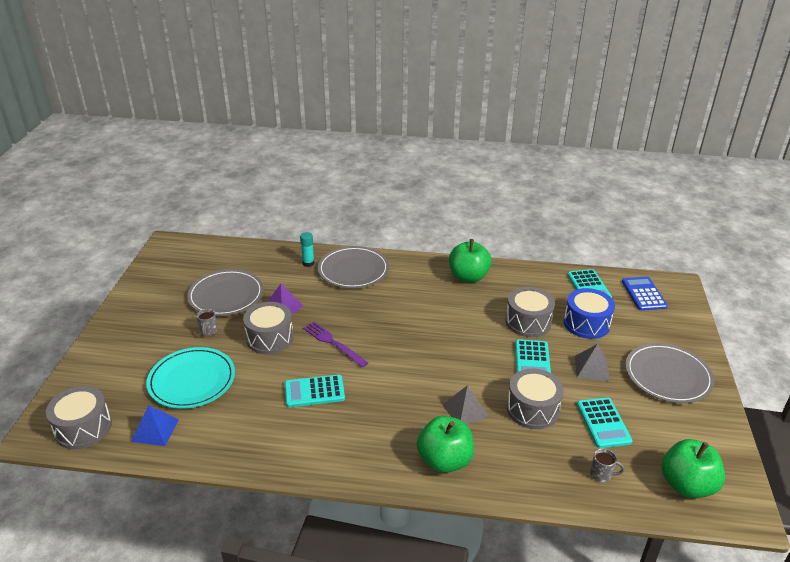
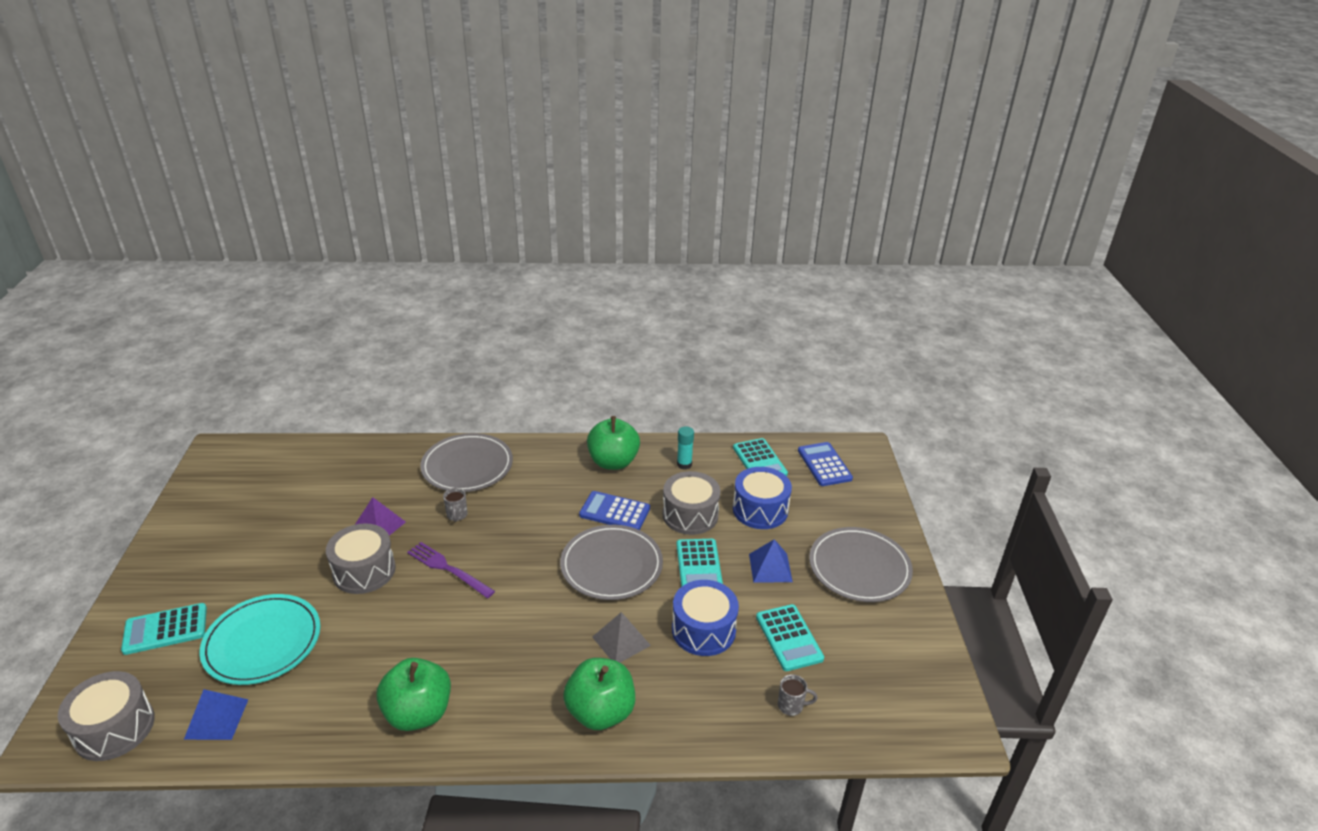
camera: 10 degrees left, 0 degrees up
(208, 331) = (280, 570): grey mug -> grey mug (457, 515)
(226, 295) = (301, 517): grey plate -> grey plate (611, 565)
(308, 263) = (408, 462): turquoise glue stick -> turquoise glue stick (684, 464)
(314, 391) = (428, 638): turquoise calculator -> turquoise calculator (165, 629)
(467, 314) = (614, 512): none -> blue calculator
(532, 409) = (703, 630): grey drum -> blue drum
(591, 368) = (770, 567): grey pyramid -> blue pyramid
(686, 485) = (890, 706): green apple -> green apple (418, 713)

